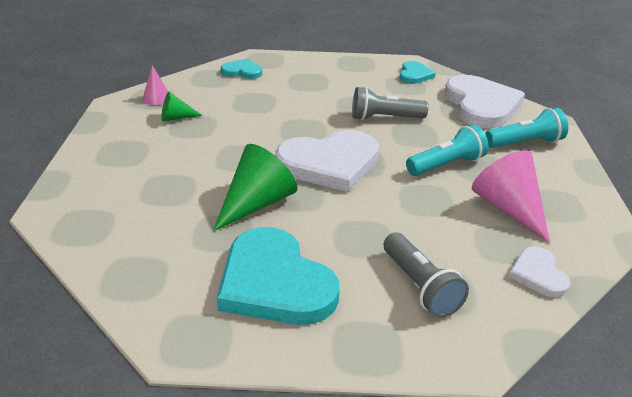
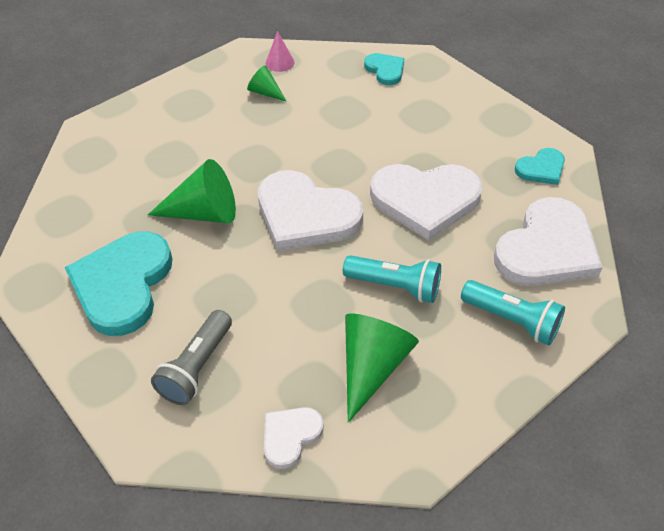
camera: 50 degrees right, 15 degrees up
(384, 118) = (425, 200): grey flashlight -> white heart
(509, 208) = (372, 367): pink cone -> green cone

